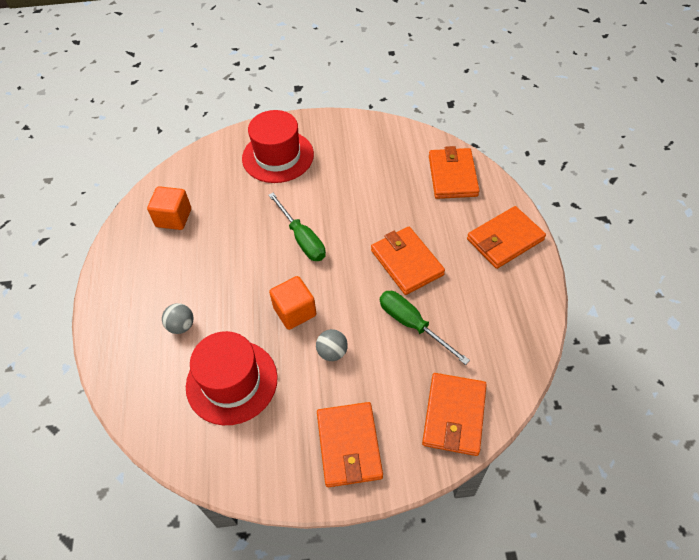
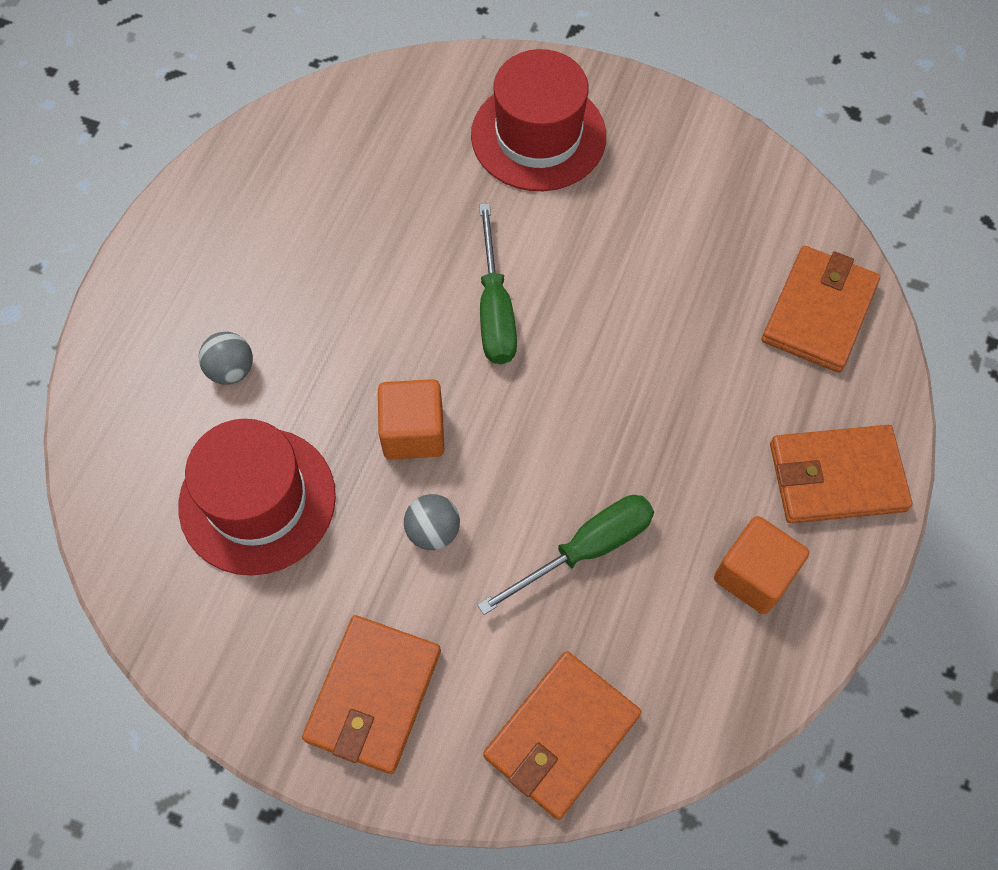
camera: 25 degrees right, 10 degrees up
(173, 218) = (313, 174): orange cube -> orange cube (754, 575)
(407, 262) = (642, 436): orange wallet -> none
(412, 324) = (586, 549): green screwdriver -> green screwdriver turned 75 degrees clockwise

